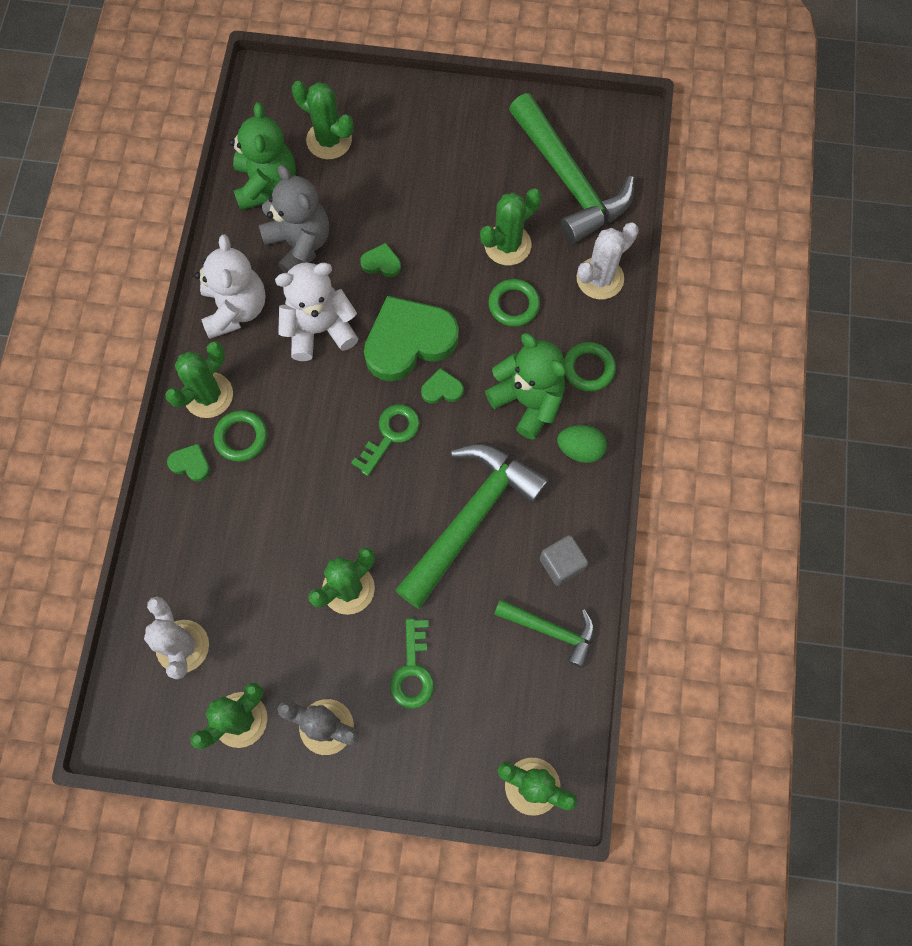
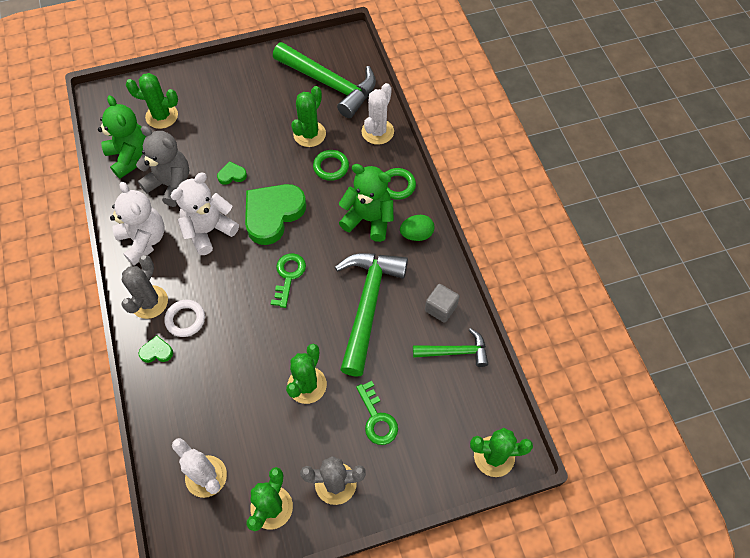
camera: 25 degrees left, 10 degrees down
(208, 395) = (149, 302): green cactus -> grey cactus
(241, 437) = (185, 319): green ring -> white ring
(442, 389) = (309, 234): green heart -> none

